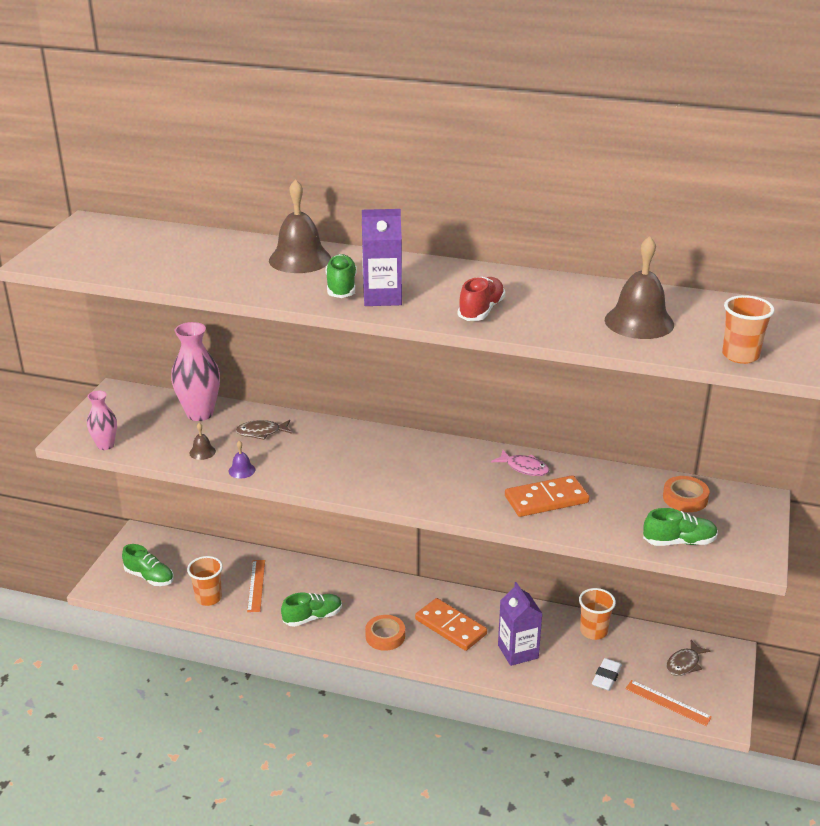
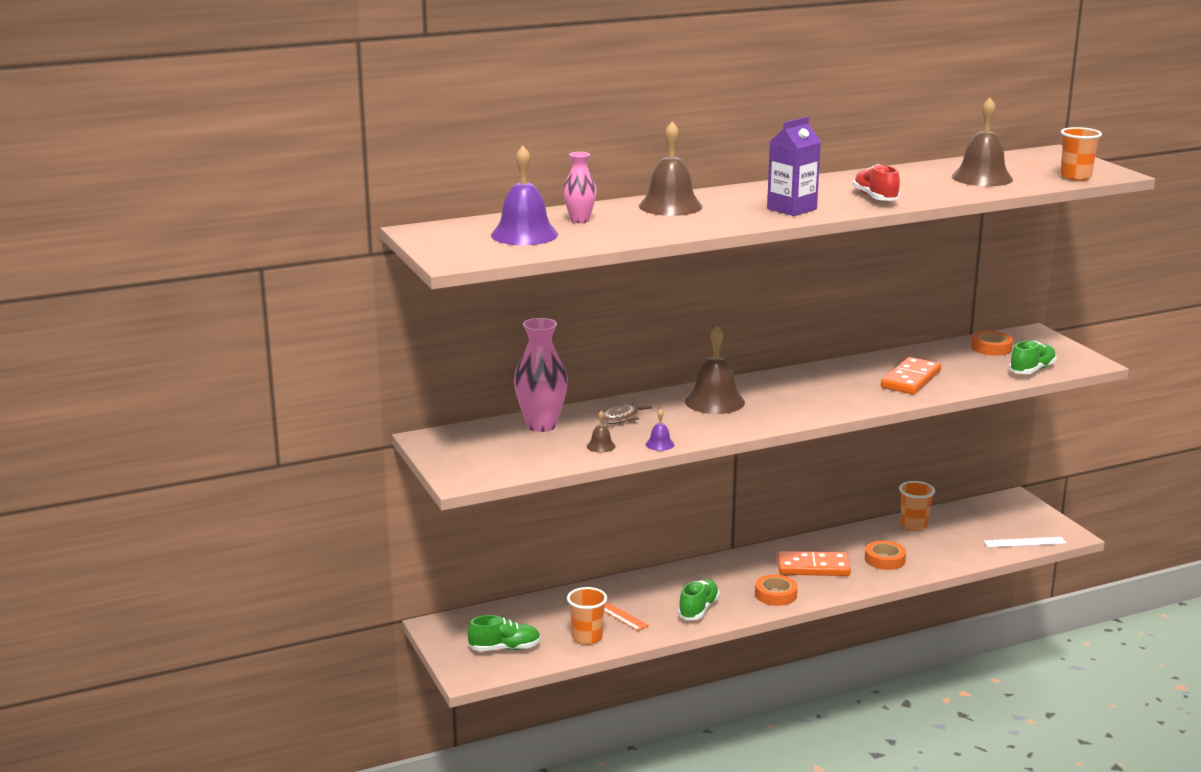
camera: 40 degrees left, 10 degrees down
(105, 445) = (505, 473): pink vase -> pink vase (580, 220)
(137, 251) = (524, 235): none -> purple bell
(341, 287) = (748, 212): green shoe -> none
(351, 448) = (714, 401): none -> brown bell
(518, 651) = (884, 559): purple carton -> orange tape
(524, 468) = (860, 369): pink fish -> none
(606, 677) = (965, 546): white eraser -> none
(668, 702) = (1024, 542): orange ruler -> white ruler
(684, 664) = (999, 517): brown fish -> none

